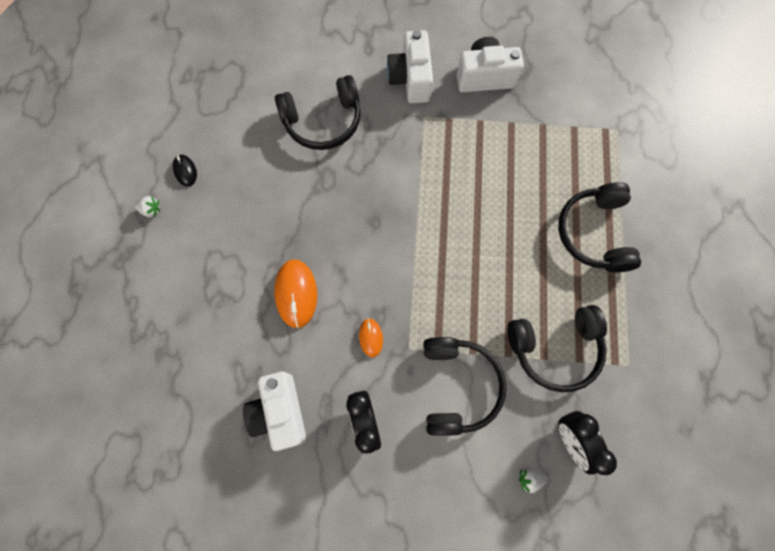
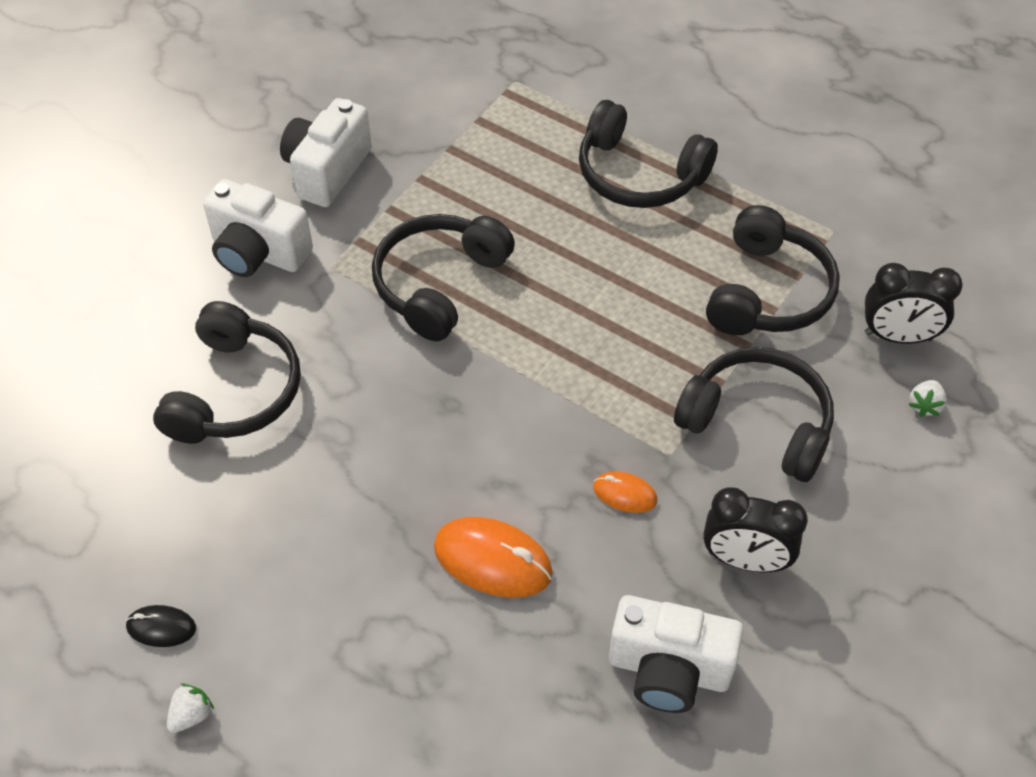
camera: 60 degrees left, 20 degrees down
(446, 174) = (439, 284): none -> black headphones

